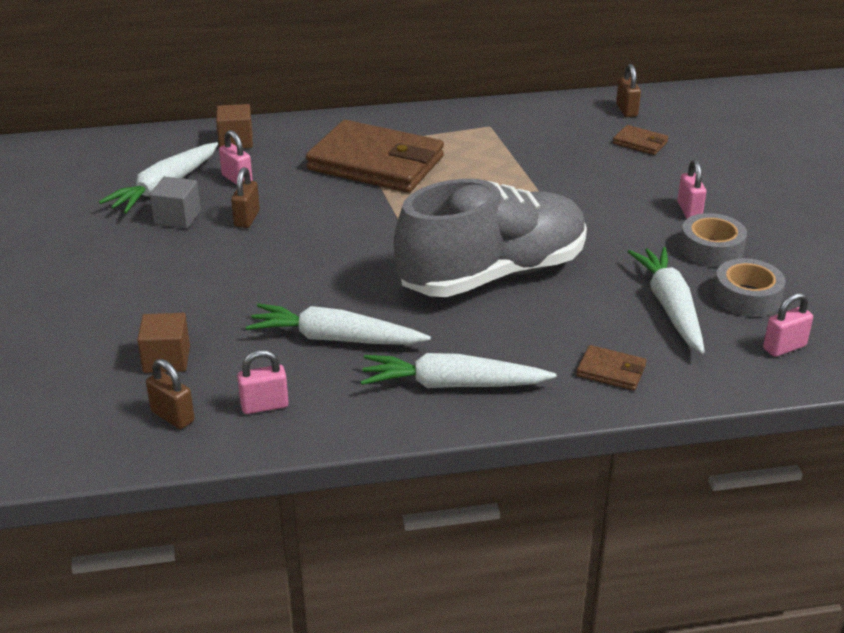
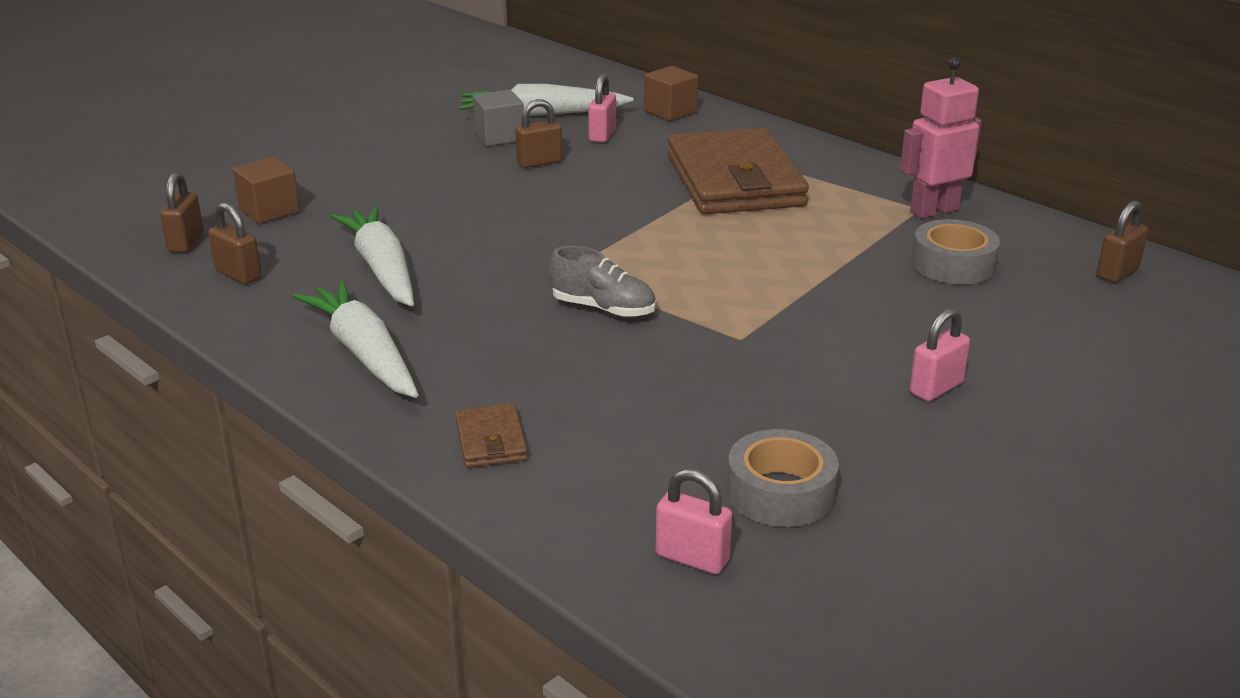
camera: 55 degrees right, 5 degrees down
(264, 406) = (238, 274): pink padlock -> brown padlock
(493, 274) = (603, 309): grey shoe -> grey shoe, size x0.40
(498, 123) = (933, 210): none -> pink robot
(640, 143) = (1050, 305): brown wallet -> none
(670, 307) = (680, 441): white carrot -> none
(711, 249) = (862, 432): grey tape -> grey tape (953, 264)

